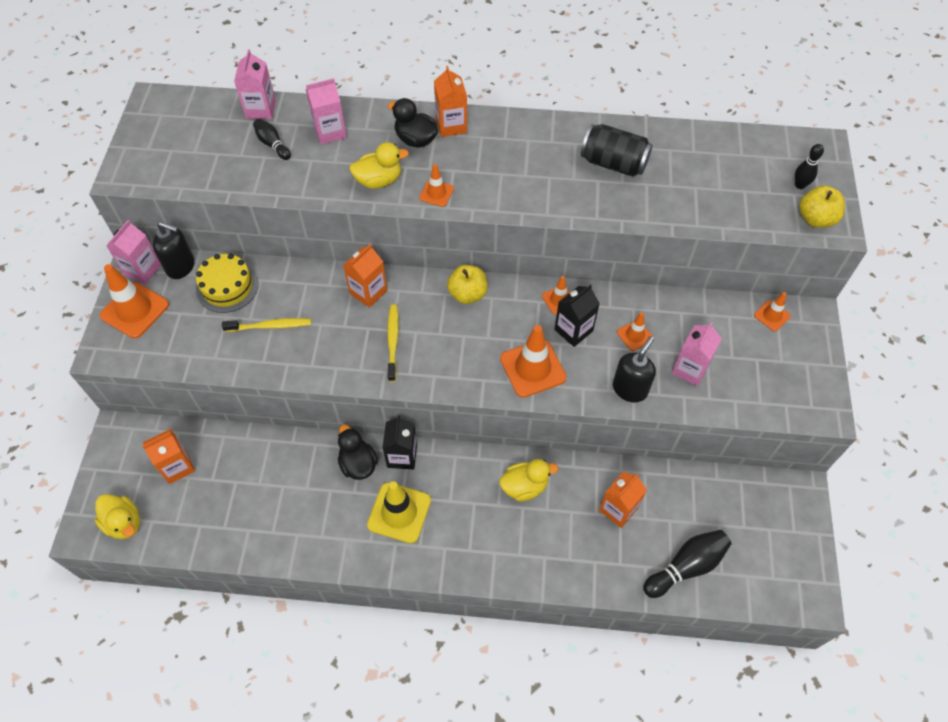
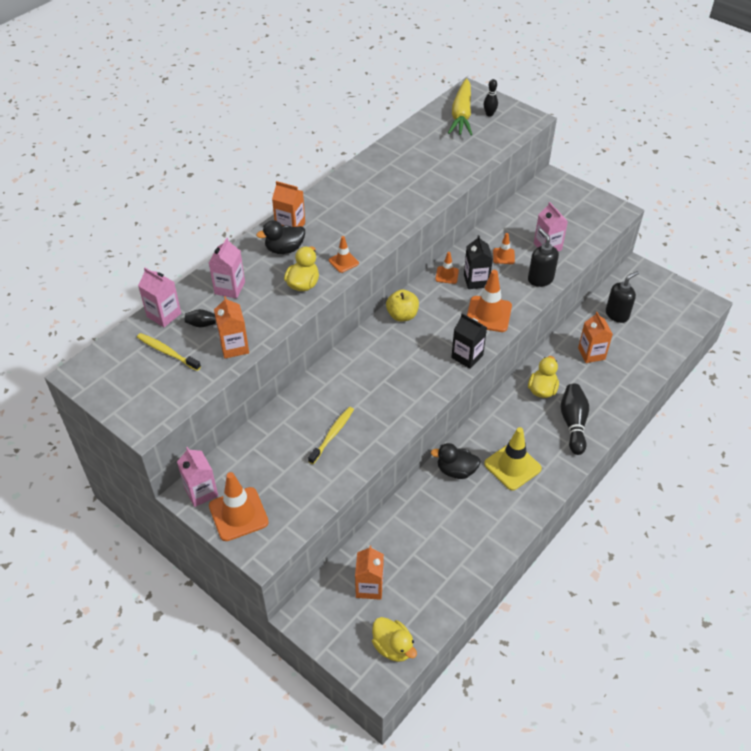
camera: 55 degrees left, 10 degrees down
(124, 523) = (393, 647): yellow duck -> yellow duck turned 60 degrees clockwise
(181, 267) = (223, 465): black soap dispenser -> black soap dispenser (617, 314)
(227, 287) = (271, 444): yellow cake -> none
(368, 292) = (352, 365): orange carton -> orange carton (234, 347)
(393, 341) = (407, 372): yellow toothbrush -> yellow toothbrush (167, 352)
(402, 456) = (469, 442): black carton -> black carton (467, 356)
(613, 163) = (399, 173): black can -> none
(686, 567) = (651, 344): black bowling pin -> black bowling pin (573, 424)
(770, 161) = (461, 115): none -> yellow carrot
(772, 316) = (539, 194): orange traffic cone -> none
(815, 219) = (518, 122): yellow apple -> none

